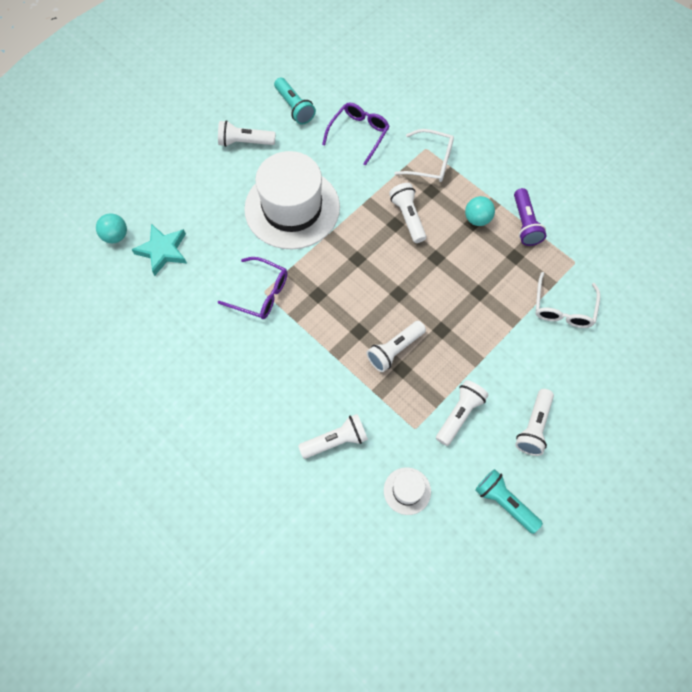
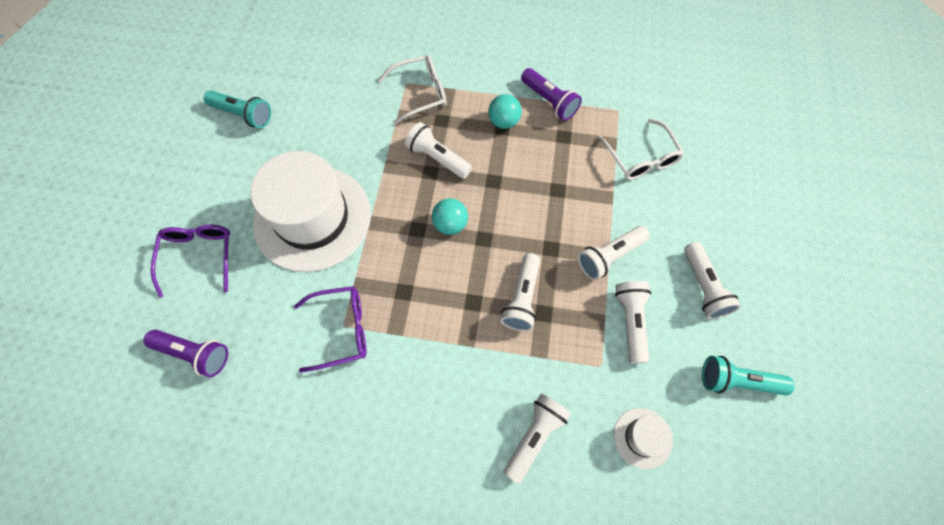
camera: 35 degrees left, 0 degrees up
(115, 236) = (123, 372): turquoise ball -> turquoise ball (450, 224)
(163, 251) = (194, 354): turquoise star -> purple flashlight
(245, 142) = (212, 179): white flashlight -> white flashlight (609, 256)
(359, 134) = (330, 105): purple glasses -> purple glasses (199, 256)

